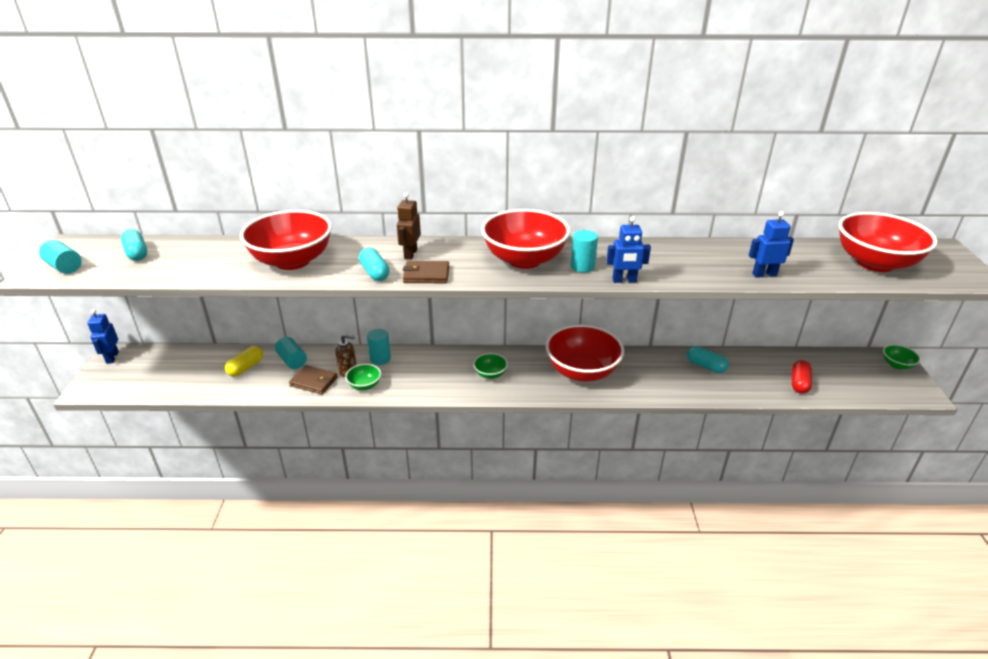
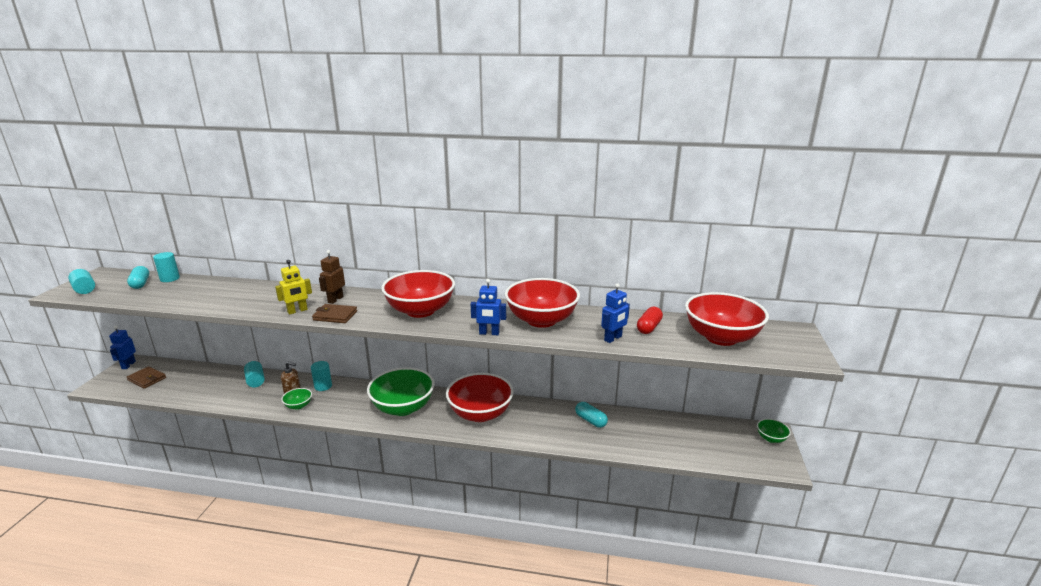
camera: 10 degrees right, 10 degrees down
(246, 367) = (218, 382): yellow capsule -> none
(292, 261) = (244, 298): red bowl -> red bowl (541, 320)
(314, 381) = (262, 398): brown wallet -> brown wallet (147, 379)
(375, 273) = (297, 311): turquoise capsule -> yellow robot
(490, 374) = (403, 407): green bowl -> green bowl, size x2.25
(582, 266) = (463, 319): turquoise cylinder -> turquoise cylinder (170, 279)
(764, 274) = (613, 338): blue robot -> blue robot turned 135 degrees clockwise
(799, 383) = (669, 444): red capsule -> red capsule (649, 327)

